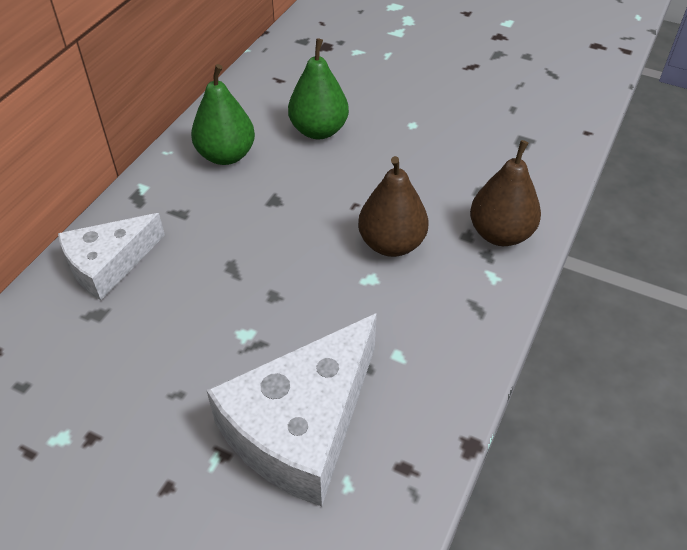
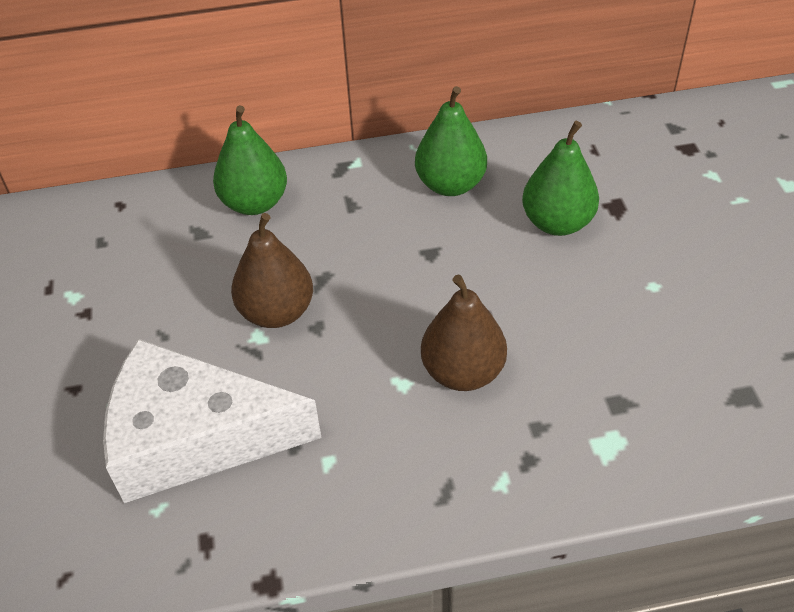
camera: 55 degrees right, 0 degrees up
(108, 264) = (254, 203): white cheese -> green pear
(500, 234) = (570, 455): brown pear -> brown pear (276, 312)

